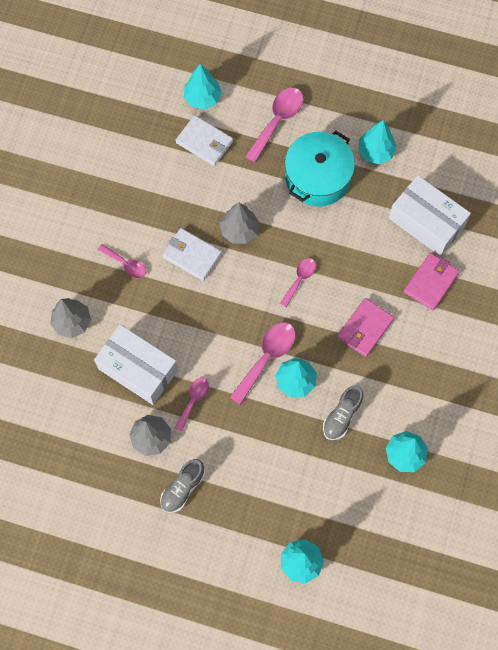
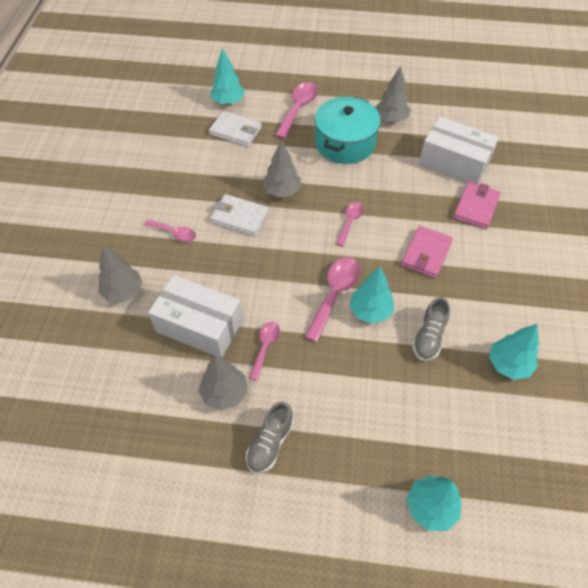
camera: 10 degrees left, 15 degrees down
(375, 152) = (391, 119): turquoise tree -> grey tree

